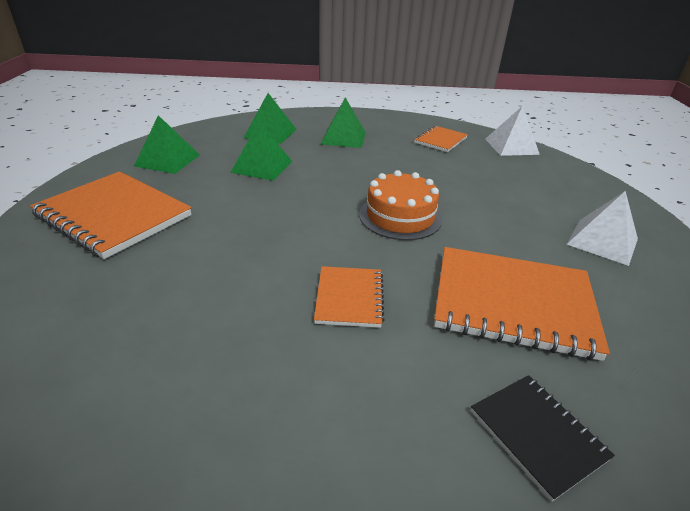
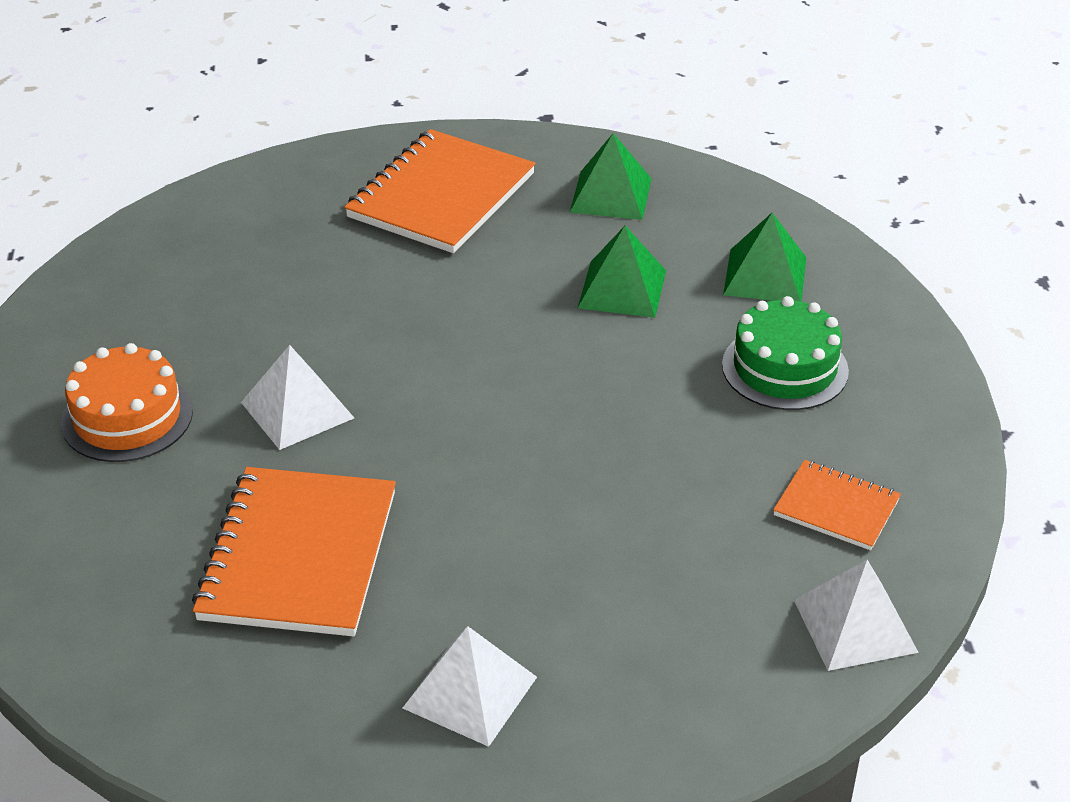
camera: 85 degrees right, 5 degrees up
(343, 138) = (785, 368): green pyramid -> green cake
(349, 298) = (297, 410): orange notebook -> white pyramid
(400, 216) = (497, 450): orange cake -> orange cake (127, 417)
(537, 435) = (103, 548): black notebook -> none

